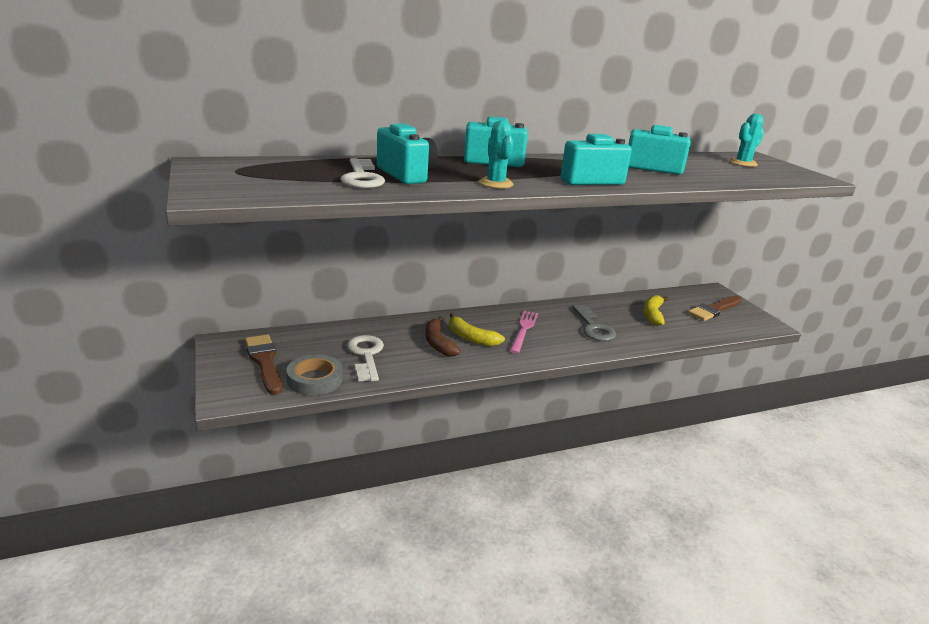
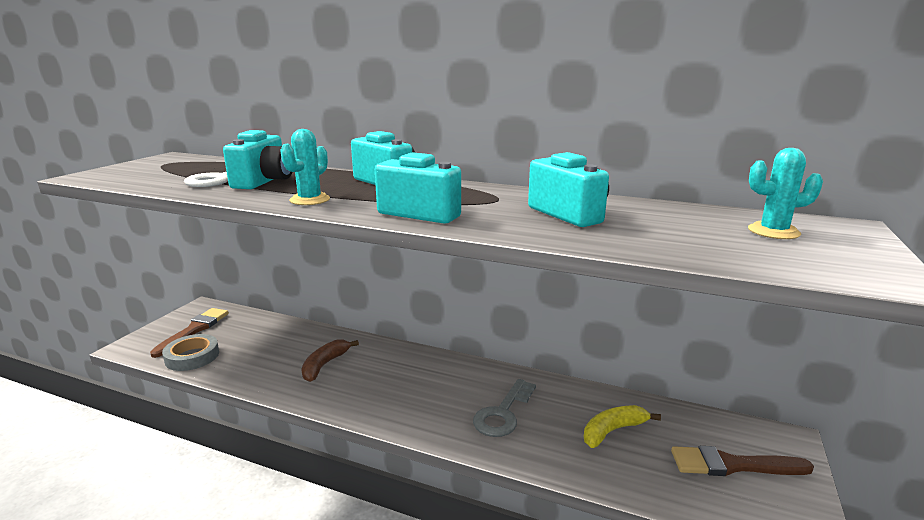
camera: 45 degrees right, 5 degrees down
(366, 355) = (257, 352): white key -> none
(471, 338) = (360, 372): yellow banana -> none
(523, 330) = (421, 384): pink fork -> none

